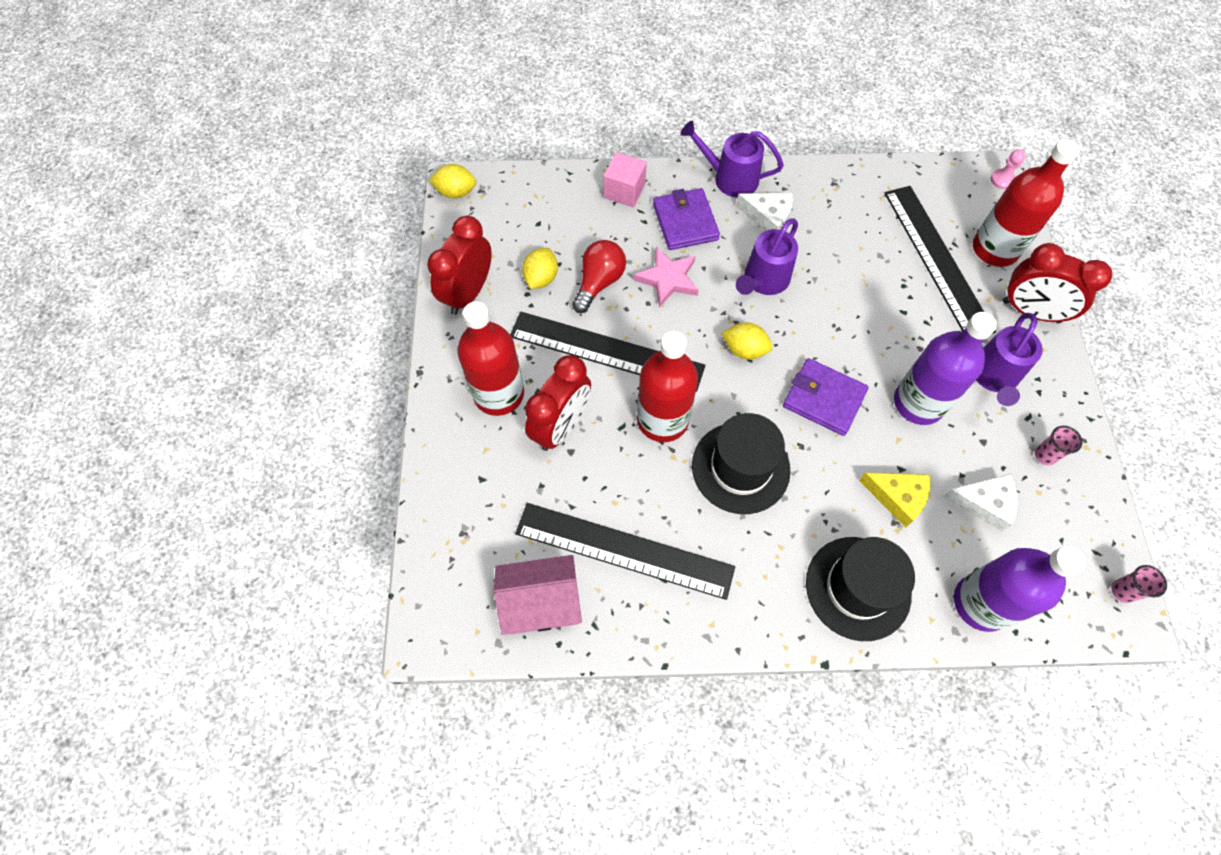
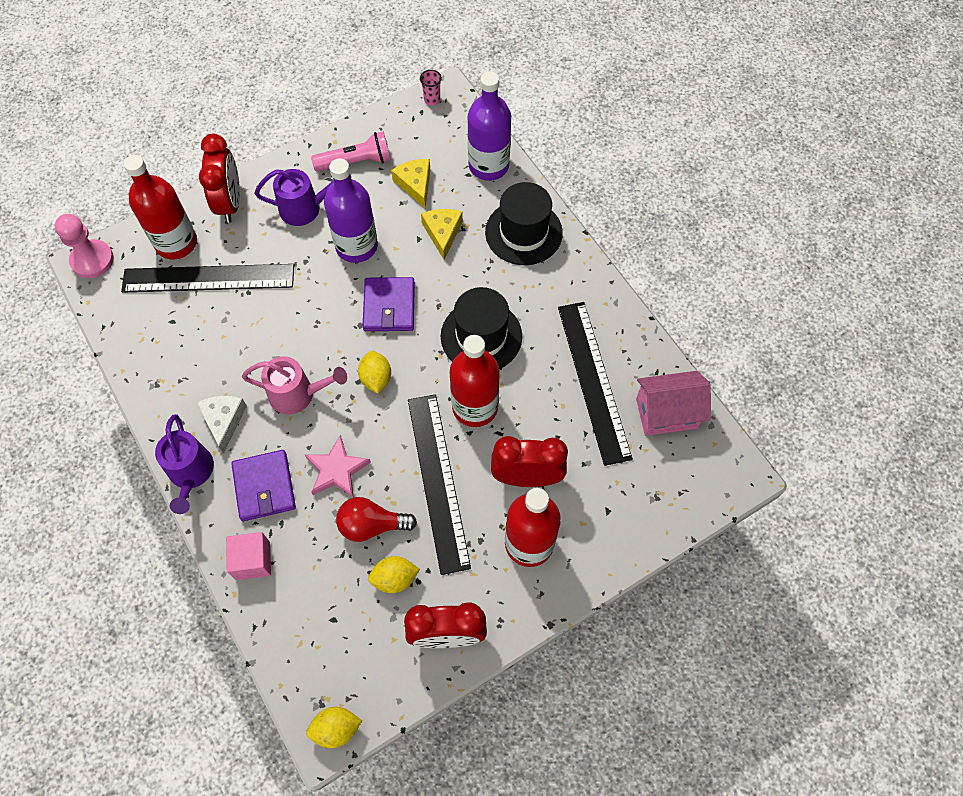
camera: 120 degrees left, 0 degrees up
(456, 192) = (336, 729): yellow lemon -> yellow lemon turned 75 degrees counterclockwise
(541, 603) = (666, 413): pink house -> pink house turned 60 degrees counterclockwise
(685, 222) = (264, 487): purple wallet -> purple wallet turned 60 degrees counterclockwise
(763, 281) = (298, 394): purple watering can -> pink watering can
(937, 260) = (208, 278): black ruler -> black ruler turned 45 degrees clockwise
(984, 503) = (415, 184): white cheese -> yellow cheese
(1002, 180) = (92, 260): pink pawn -> pink pawn, size x1.88
(1045, 455) = (356, 162): pink cup -> pink flashlight

